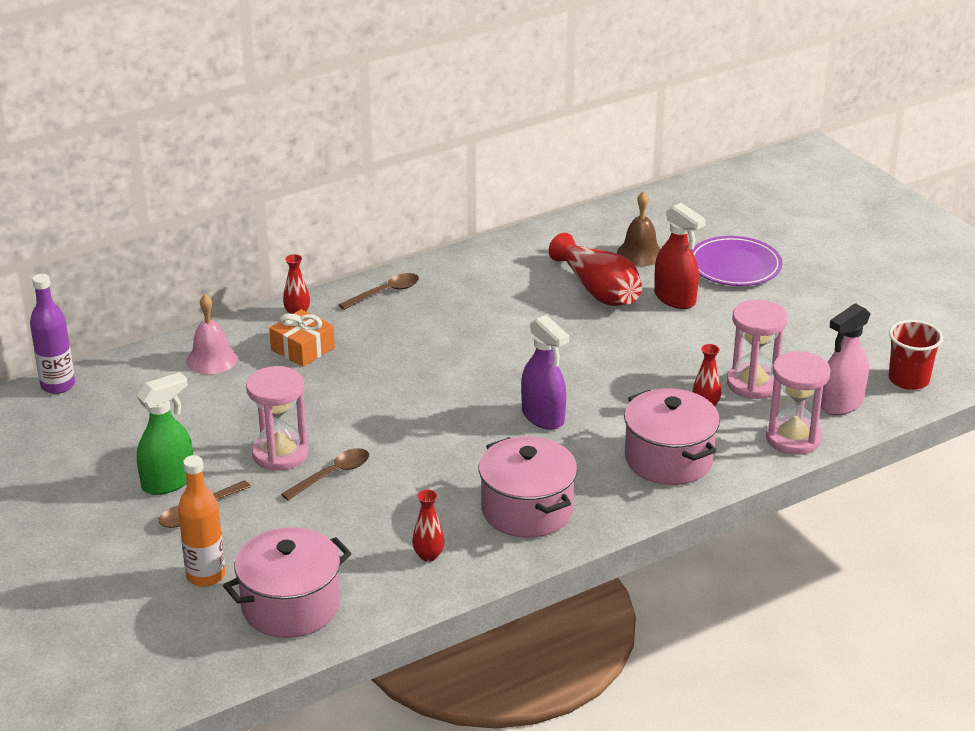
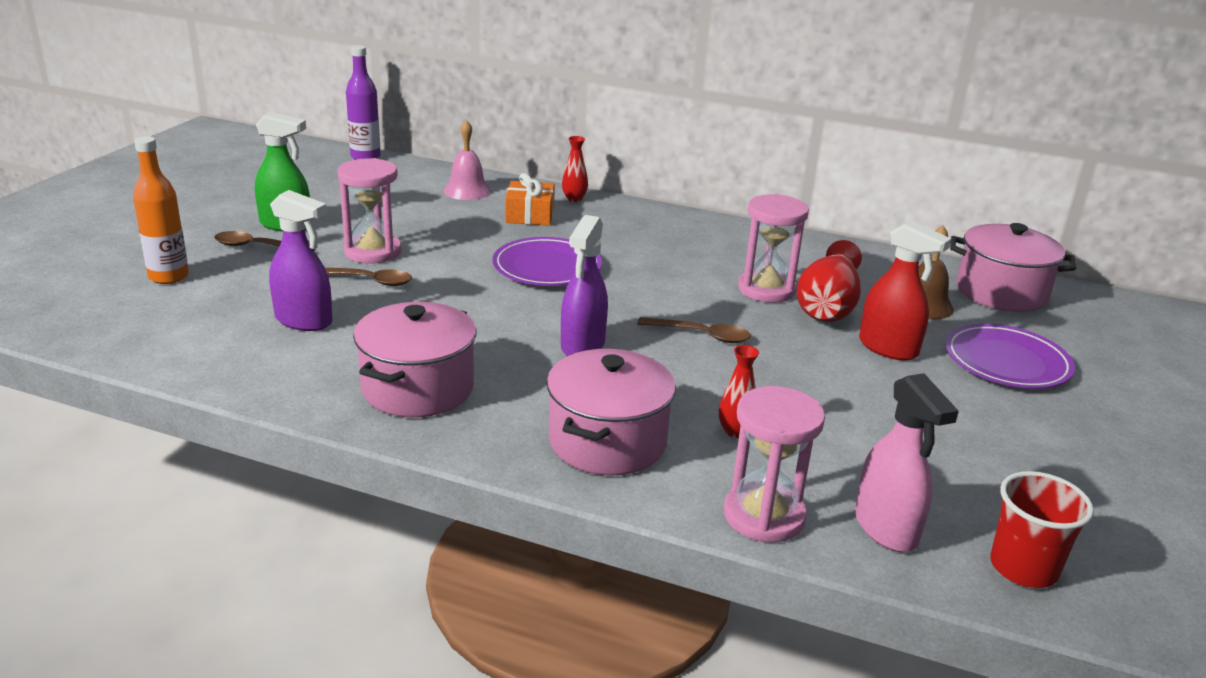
camera: 50 degrees right, 5 degrees down
(290, 606) = (152, 324): pink pot -> pink pot (1001, 292)
(368, 528) = (304, 321): none -> purple spray bottle
(386, 293) = (658, 220): brown spoon -> brown spoon (702, 335)
(407, 381) = (547, 267): none -> purple plate
(428, 556) = (288, 362): red vase -> none
(675, 298) = (888, 348): red spray bottle -> red spray bottle turned 60 degrees counterclockwise
(753, 384) = (823, 448): pink hourglass -> pink hourglass (766, 290)
(841, 404) = (886, 529): pink spray bottle -> pink spray bottle turned 120 degrees counterclockwise

